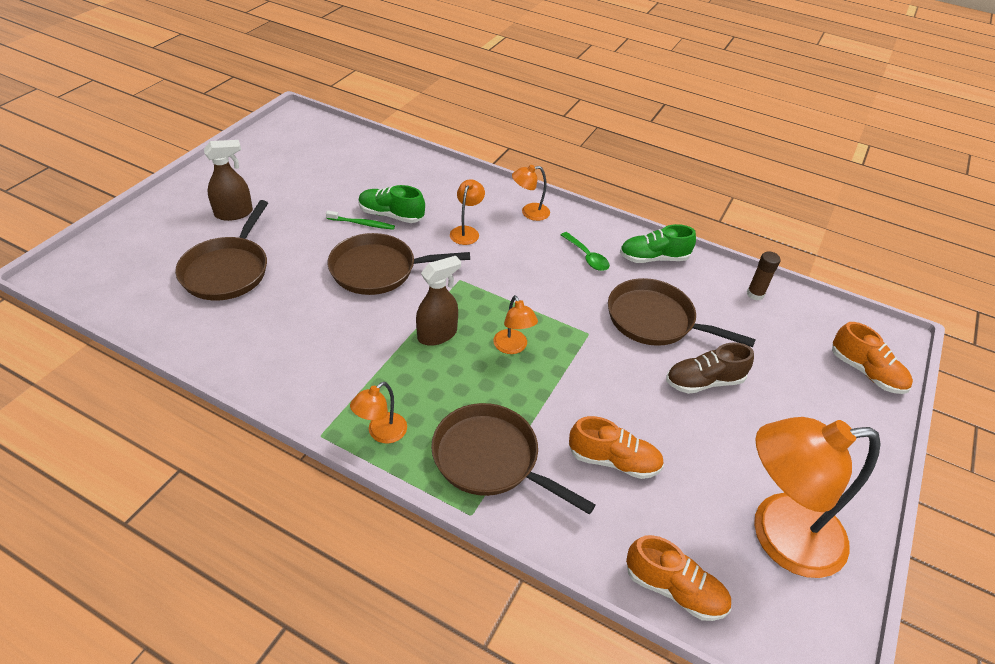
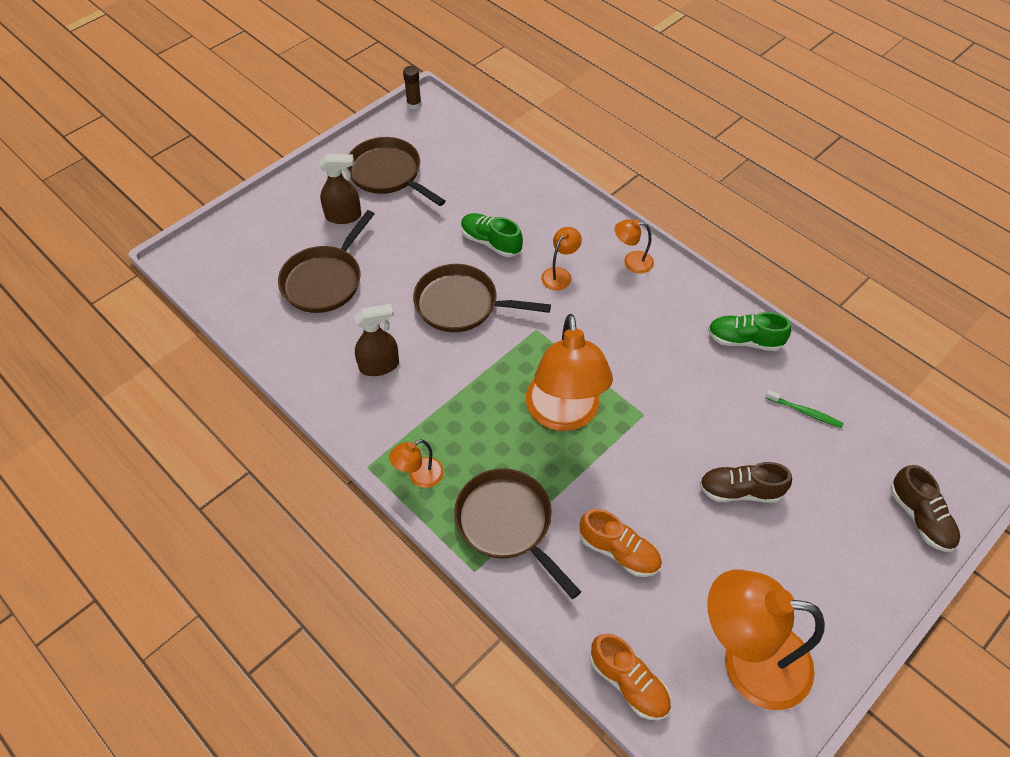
camera: 20 degrees right, 10 degrees up
(362, 224) = (460, 248): green toothbrush -> green toothbrush (805, 412)
(437, 334) = (497, 386): brown spray bottle -> brown spray bottle (379, 366)
(513, 347) = (564, 414): orange lamp -> orange lamp, size x2.24
(587, 257) = (674, 326): green spoon -> none
(655, 320) = (717, 413): brown pan -> brown pan (388, 174)
(755, 294) = (838, 404): brown glue stick -> brown glue stick (414, 104)
(866, 372) = (920, 517): orange shoe -> brown shoe

